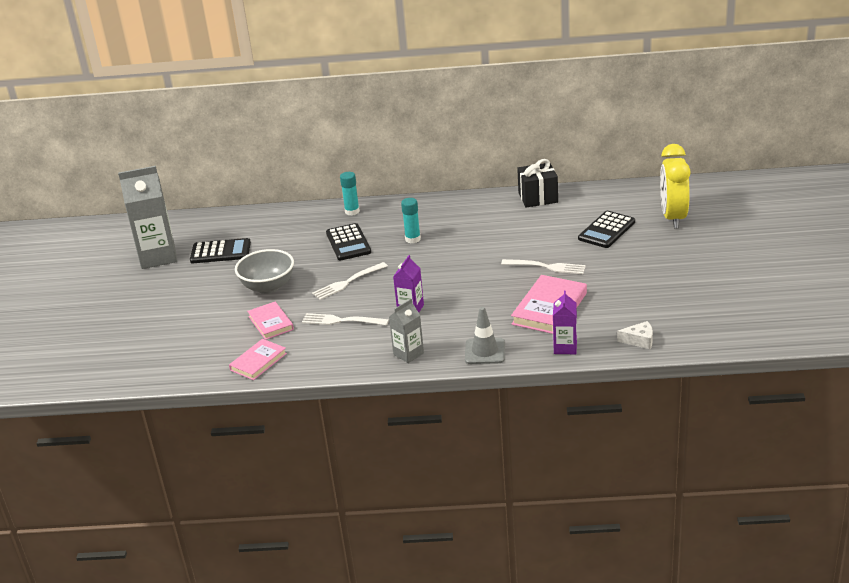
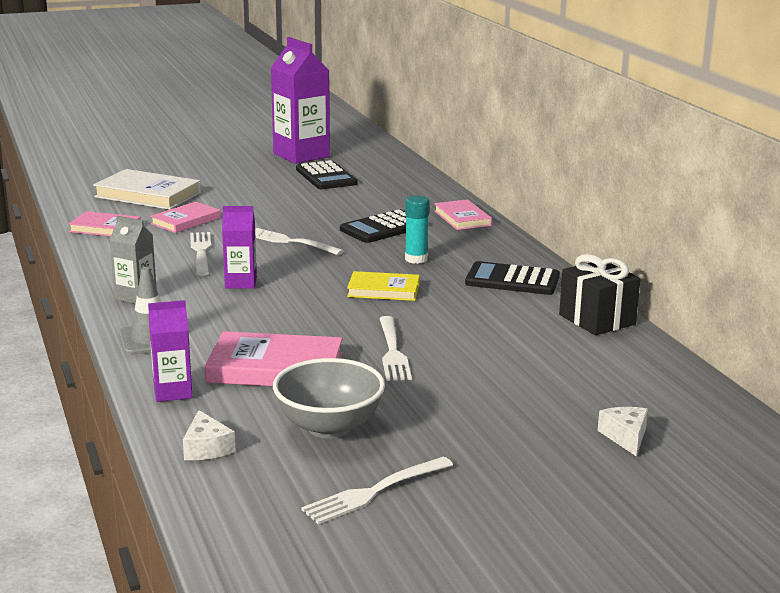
camera: 65 degrees right, 10 degrees down
(158, 257) = (301, 155): grey carton -> purple carton
(193, 337) = (148, 195): none -> white book
(268, 287) = (262, 208): grey bowl -> grey bowl (329, 427)
(352, 211) = (462, 218): turquoise glue stick -> pink book
(456, 257) = (383, 290): none -> yellow book
(606, 230) = (535, 383): black calculator -> black calculator (512, 280)
(673, 218) = (625, 437): yellow clock -> white cheese
(703, 294) = (374, 492): none -> white fork

